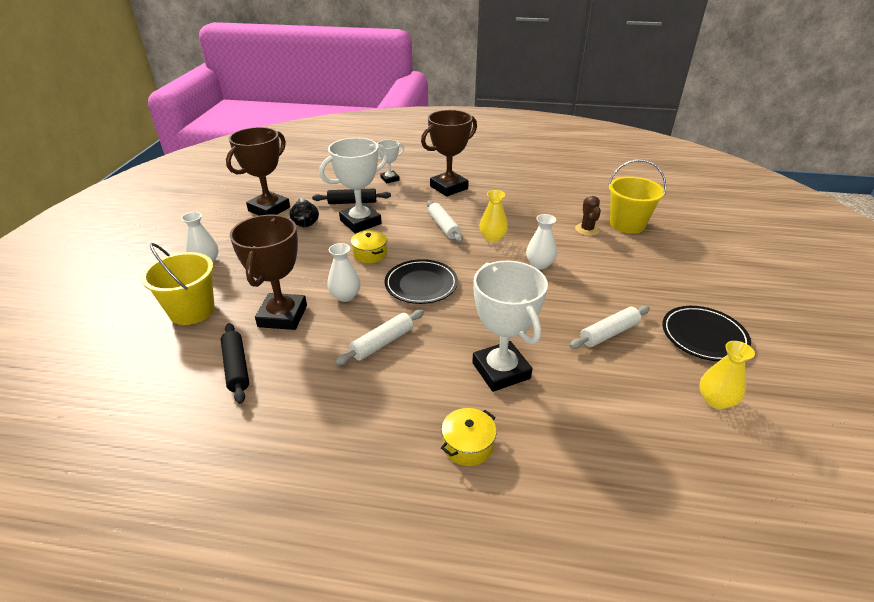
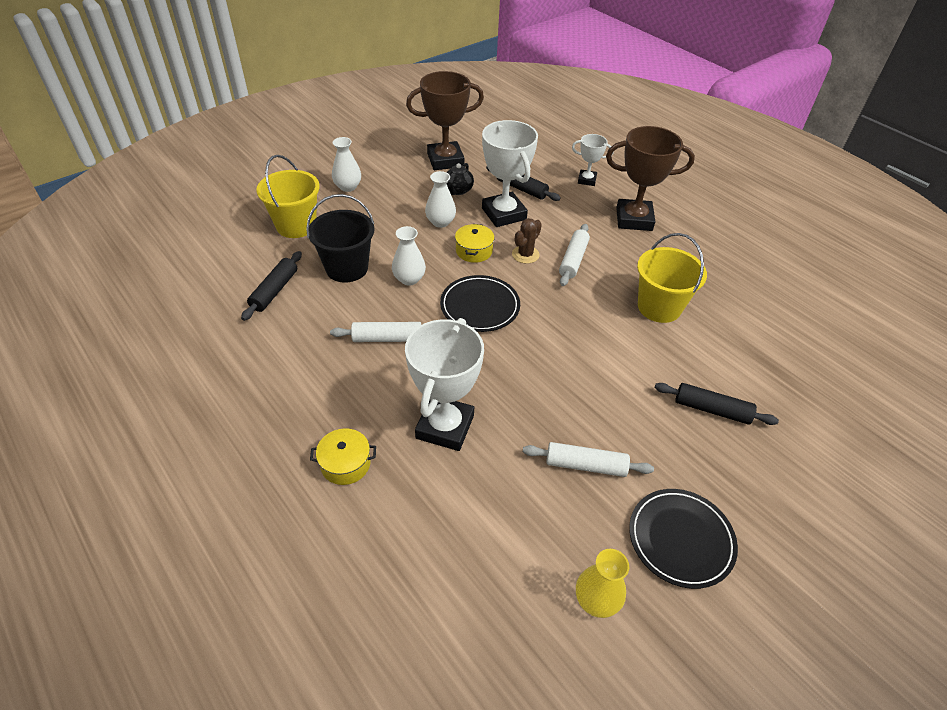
camera: 40 degrees right, 10 degrees up
(283, 316) = (347, 268): brown trophy -> black bucket
(360, 222) = (504, 214): white trophy -> white trophy turned 60 degrees clockwise
(492, 238) = (605, 299): yellow vase -> none
(539, 264) = (614, 354): white vase -> white vase (440, 222)
(587, 229) = (721, 349): brown cactus -> brown cactus (525, 254)
(625, 262) = (712, 409): none -> black rolling pin
(627, 224) = (781, 371): yellow bucket -> yellow bucket (659, 307)

